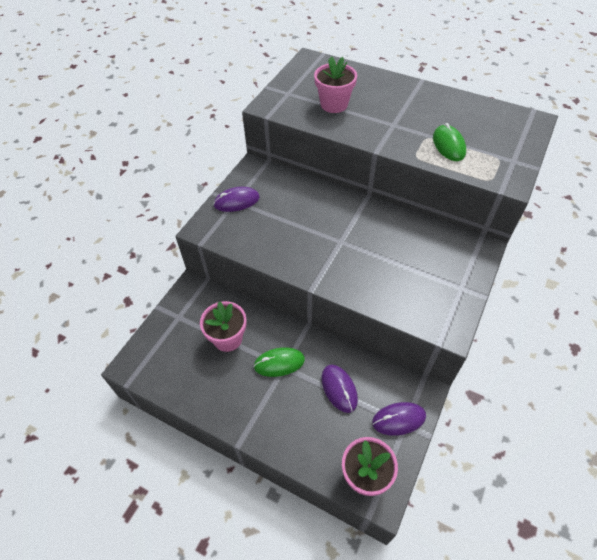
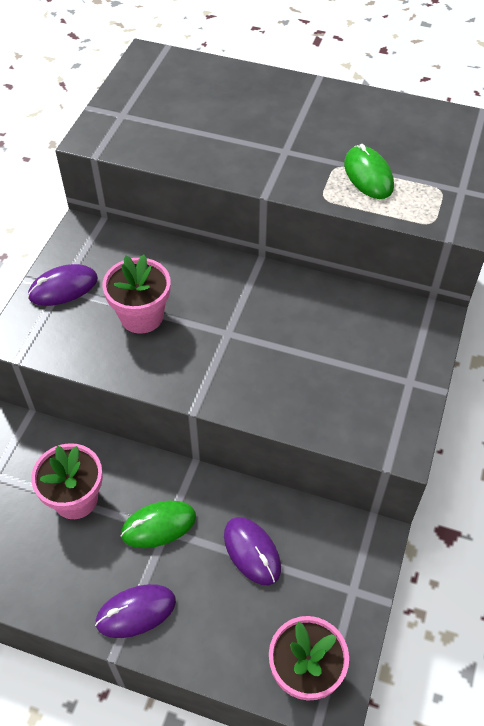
camera: 10 degrees left, 0 degrees up
(334, 104) = (194, 127): pink flower pot -> pink flower pot (141, 316)
(398, 419) = (343, 584): purple mouse -> purple mouse (136, 612)

